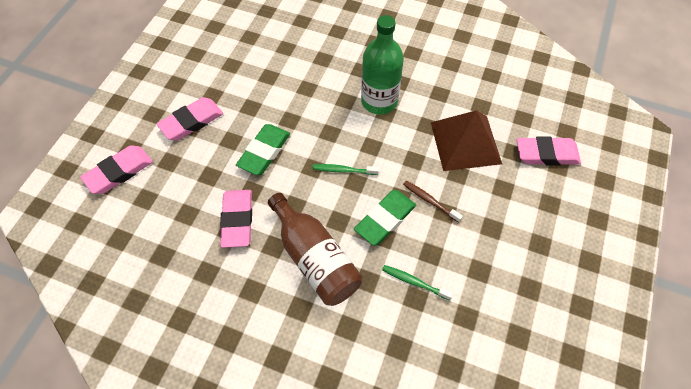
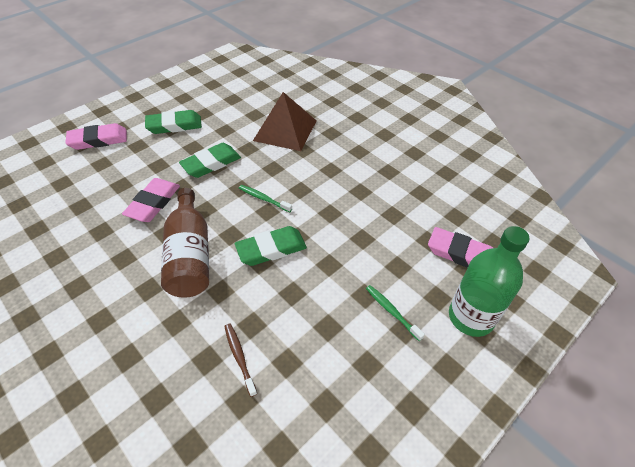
camera: 25 degrees right, 10 degrees down
(191, 122) = (174, 125): pink eraser -> green eraser
(379, 101) = (331, 159): green bottle -> green bottle (471, 317)
(414, 282) = (260, 310): green toothbrush -> green toothbrush (391, 311)
(430, 201) = (321, 250): brown toothbrush -> brown toothbrush (239, 357)
(465, 142) = (386, 216): brown pyramid -> brown pyramid (285, 130)

